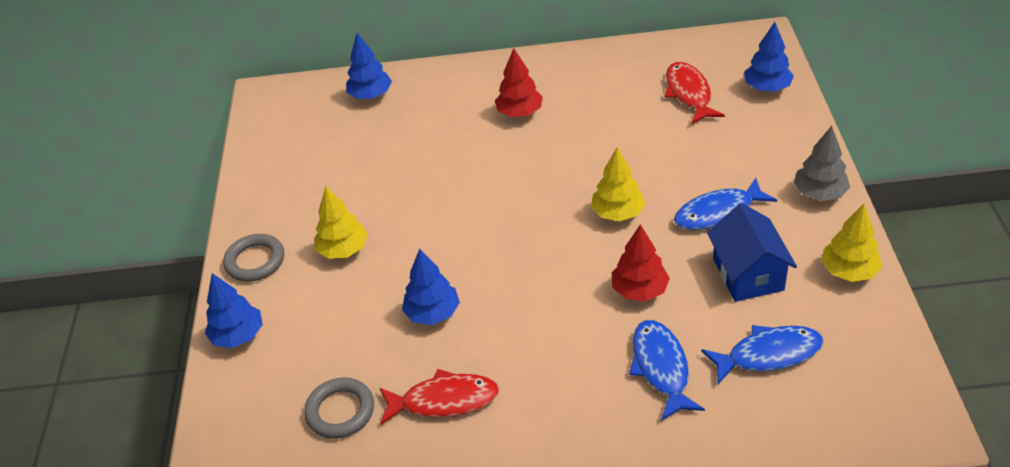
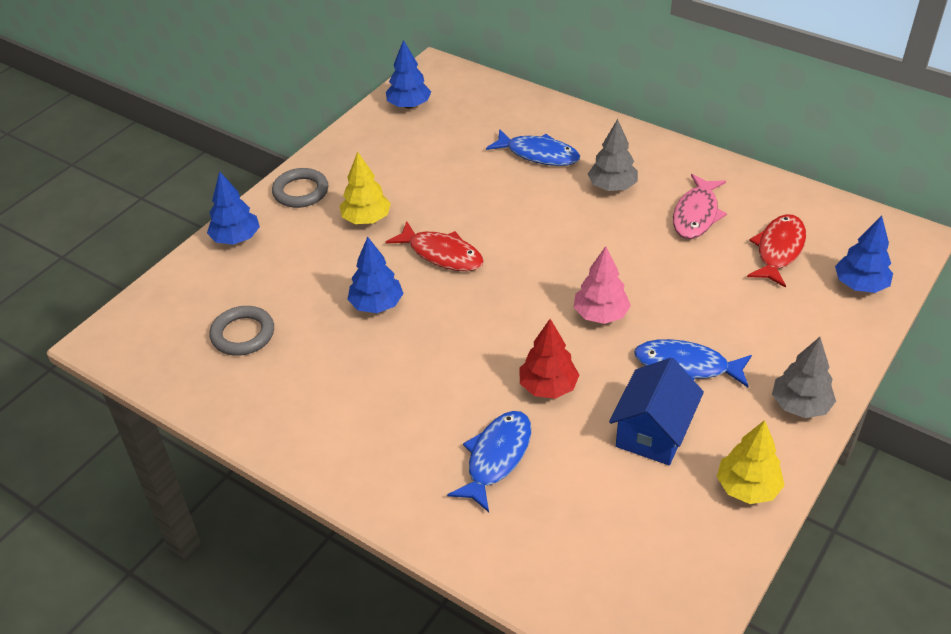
camera: 35 degrees right, 0 degrees up
(371, 95) = (511, 110): blue tree -> blue tree (409, 105)
(444, 401) = (316, 374): red fish -> red fish (441, 254)
(520, 112) = (612, 187): red tree -> grey tree
(604, 99) = (696, 214): none -> pink fish
(617, 213) = (600, 315): yellow tree -> pink tree
(768, 355) = (594, 507): blue fish -> blue fish (538, 154)

